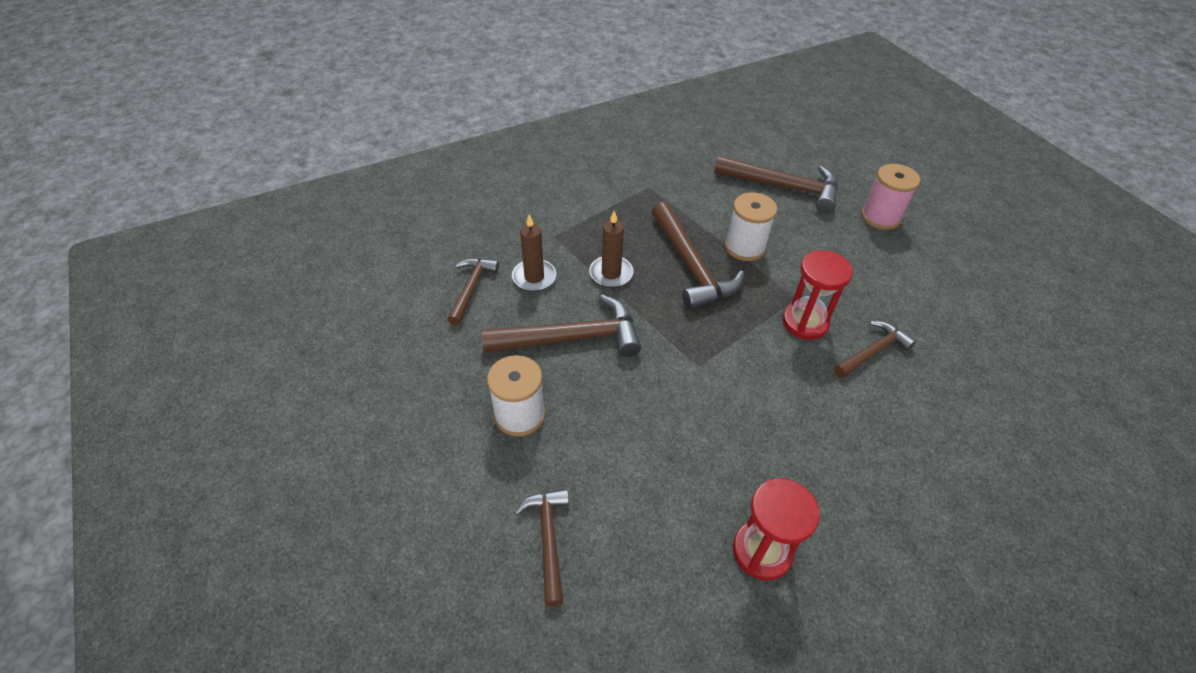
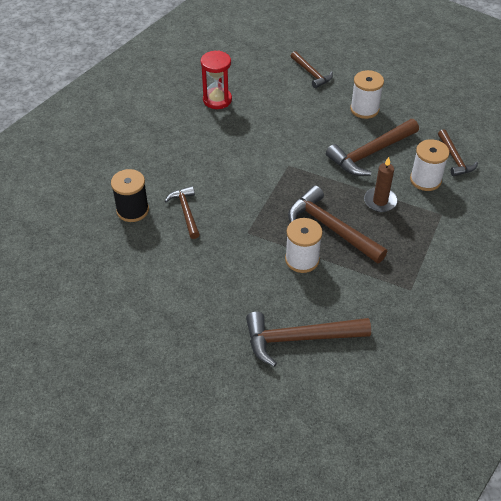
camera: 155 degrees right, 0 degrees up
(534, 277) = (425, 180): brown candle -> white spool
(805, 322) = (235, 216): red hourglass -> none
(872, 352) = (186, 212): brown hammer -> brown hammer turned 135 degrees clockwise
(880, 217) = (203, 338): pink spool -> none
(952, 383) = (132, 210): none -> black spool

